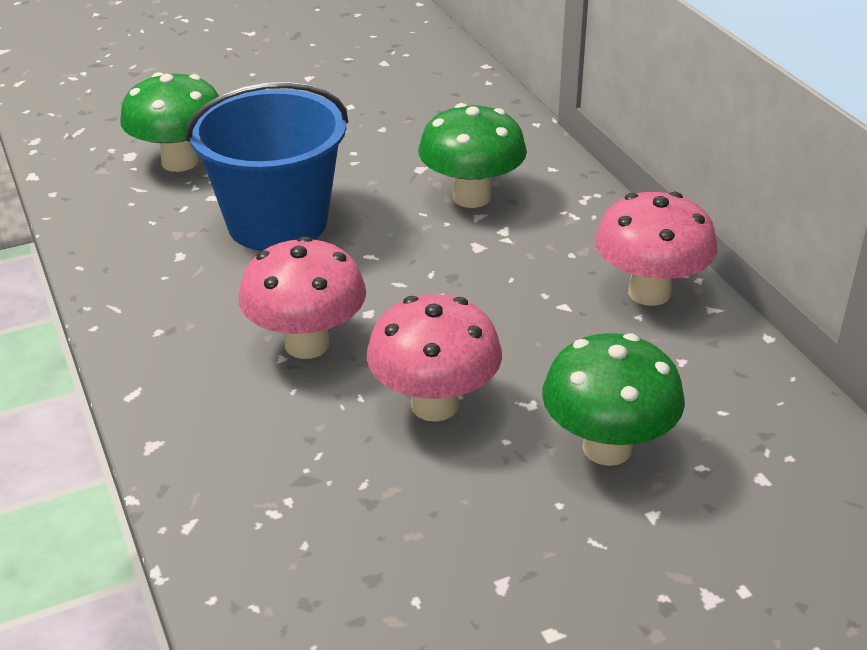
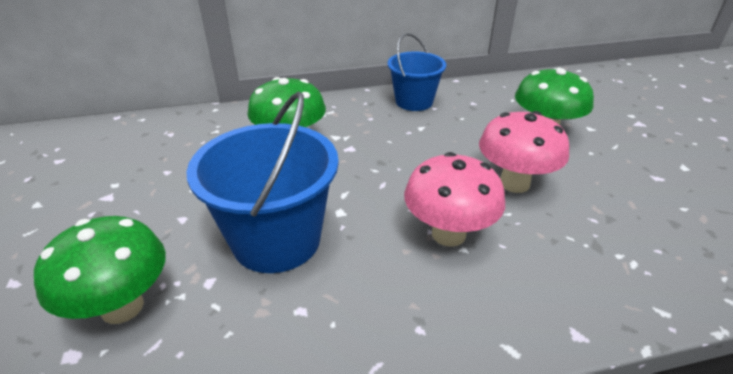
camera: 80 degrees left, 0 degrees up
(649, 292) = (414, 101): pink mushroom -> blue bucket

